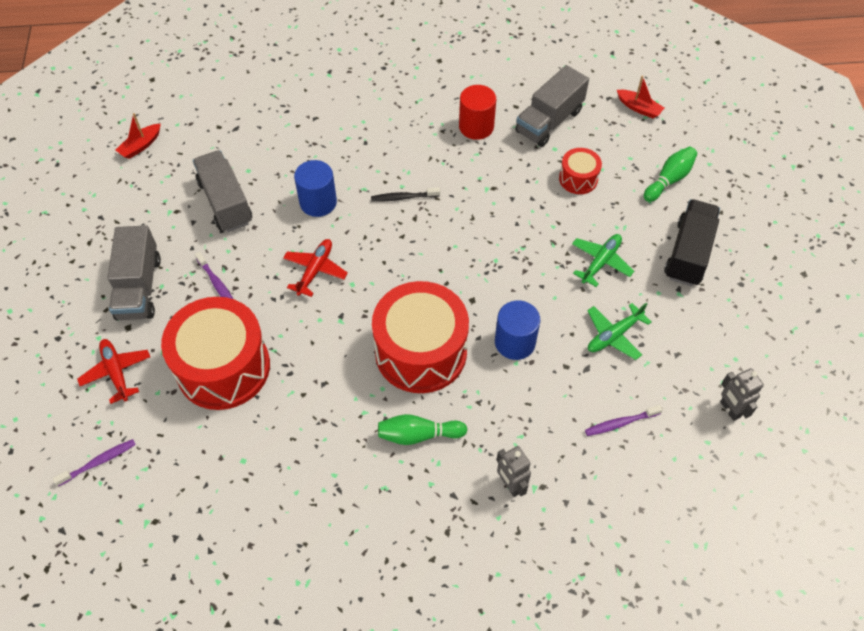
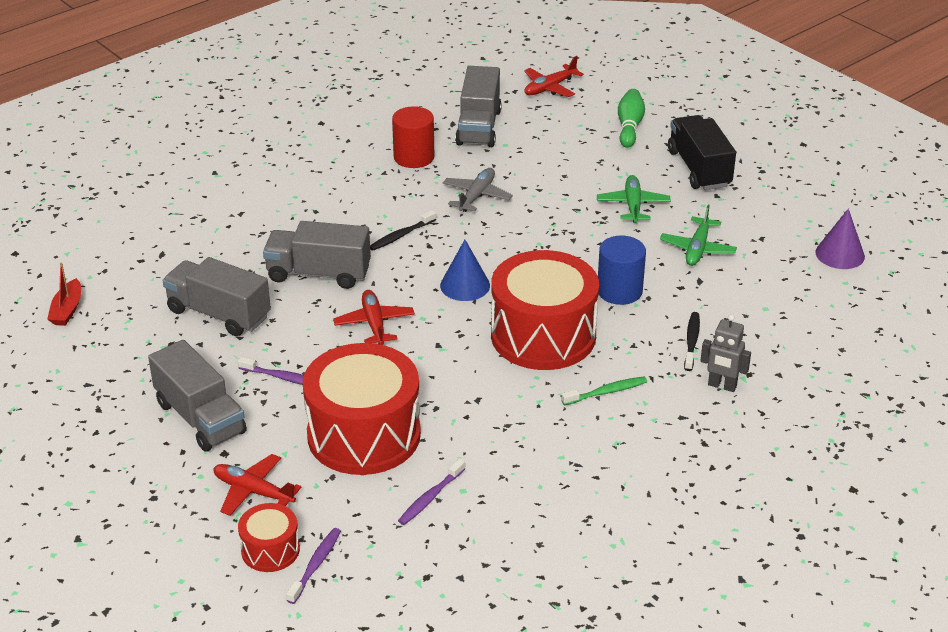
camera: 35 degrees left, 20 degrees down
(318, 202) = (318, 274): blue cylinder -> grey truck
(407, 270) = (465, 285): none -> blue cone
(418, 435) = (606, 392): green bowling pin -> green toothbrush
(489, 188) = (477, 196): none -> grey plane
(526, 426) = (691, 341): none -> black toothbrush
(578, 179) = (550, 157): red drum -> red drum (270, 550)
(621, 423) = (766, 302): purple toothbrush -> purple toothbrush (431, 497)
(639, 108) = (549, 88): red boat -> red plane
(729, 409) = (840, 254): grey robot -> purple cone

